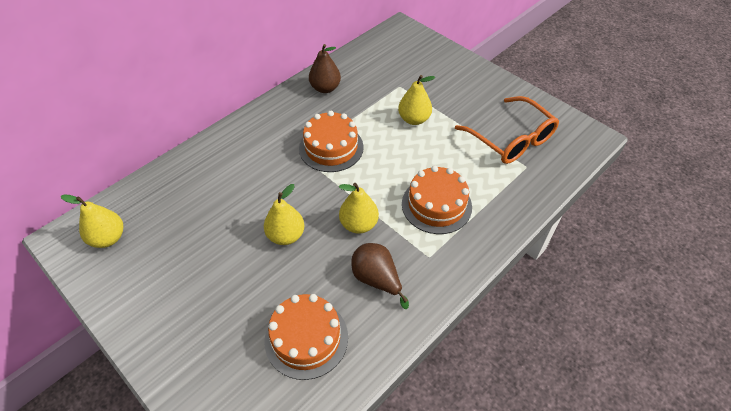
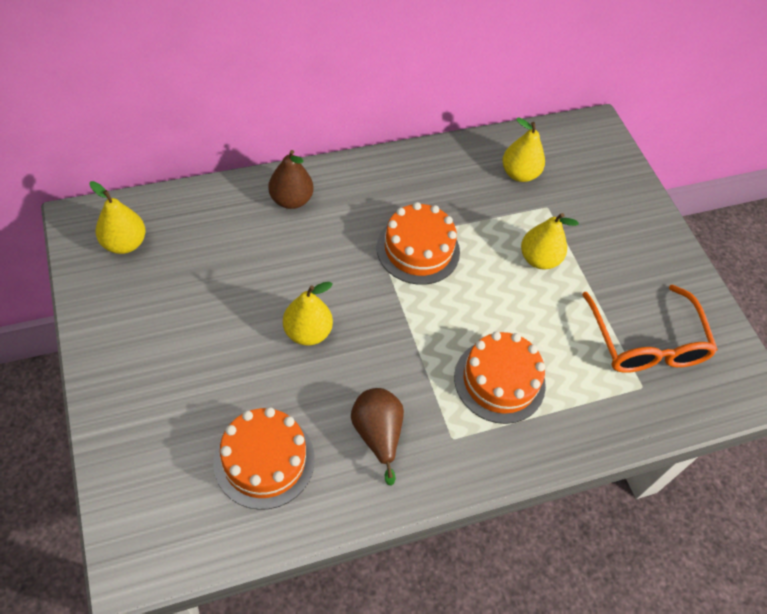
camera: 20 degrees right, 5 degrees up
(325, 88) = (455, 169): brown pear -> brown pear (291, 200)
(359, 224) = (395, 359): yellow pear -> yellow pear (519, 174)

